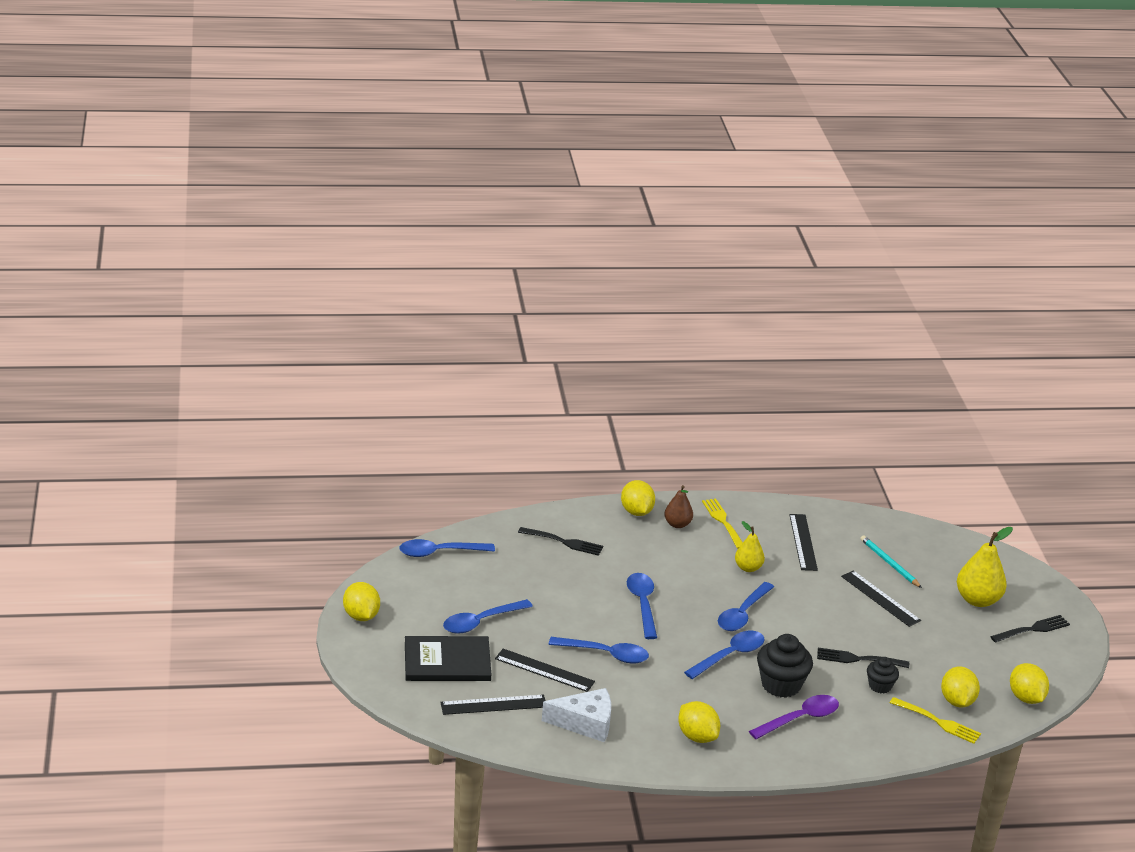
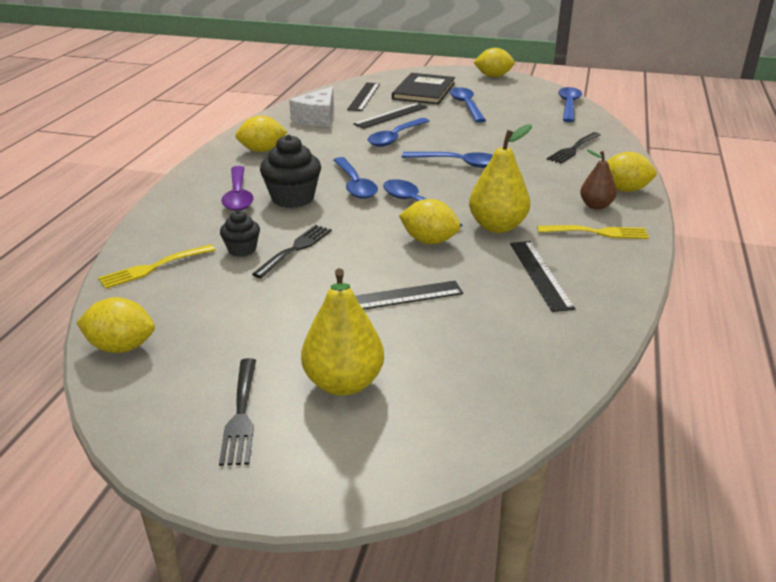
camera: 115 degrees right, 0 degrees up
(748, 568) = (497, 226): yellow pear -> yellow pear, size x1.64
(803, 542) = (540, 274): black ruler -> black ruler turned 60 degrees clockwise
(889, 563) = (468, 329): turquoise pencil -> none
(957, 701) = (170, 291): yellow lemon -> yellow lemon (429, 241)

